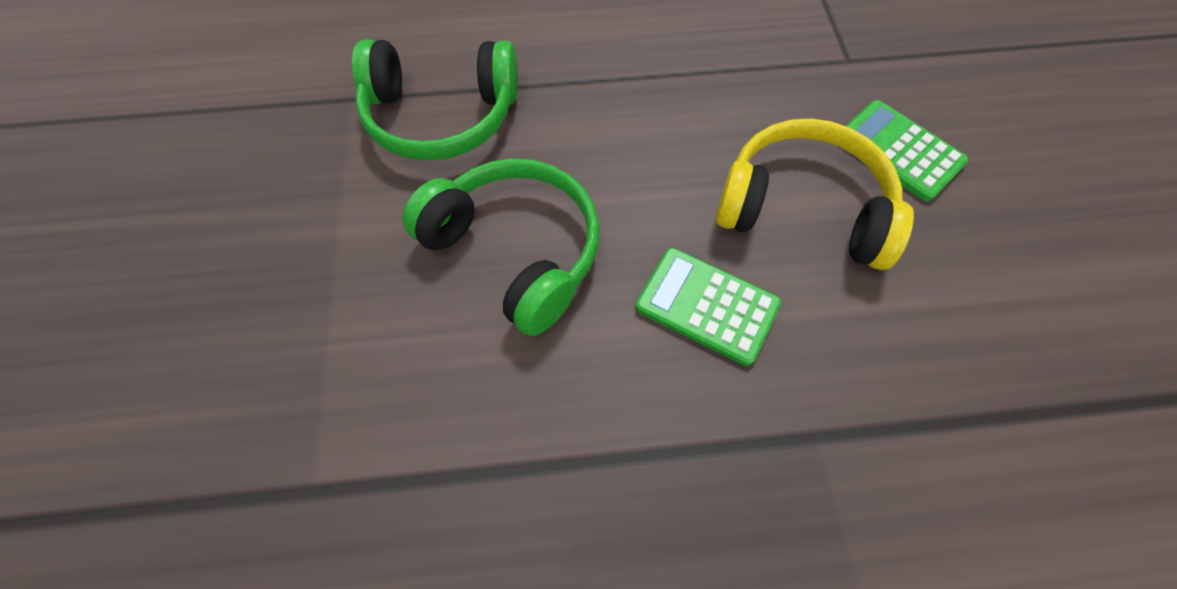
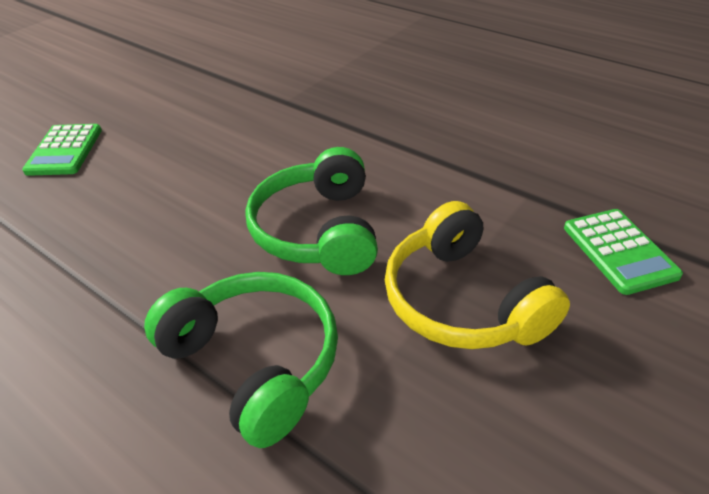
camera: 135 degrees left, 20 degrees down
(707, 306) = (259, 153): green calculator -> green calculator (619, 251)
(803, 208) = (151, 158): yellow headphones -> yellow headphones (462, 300)

